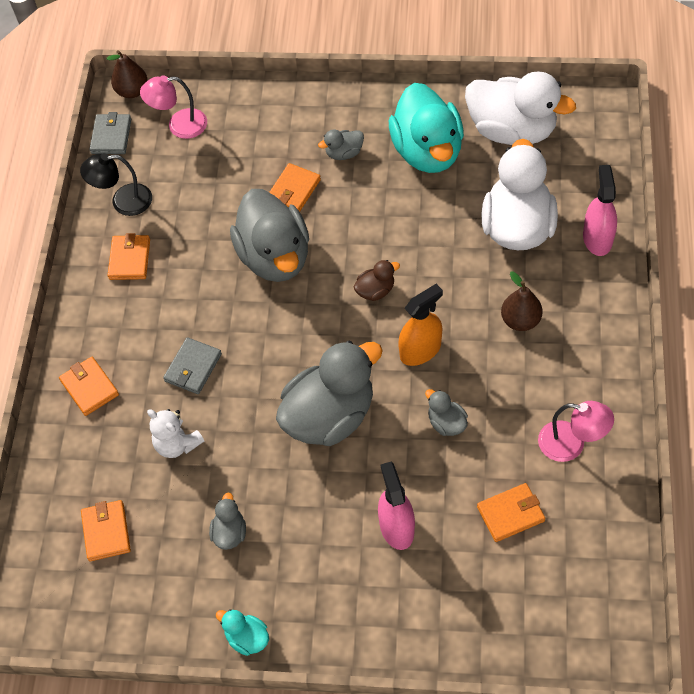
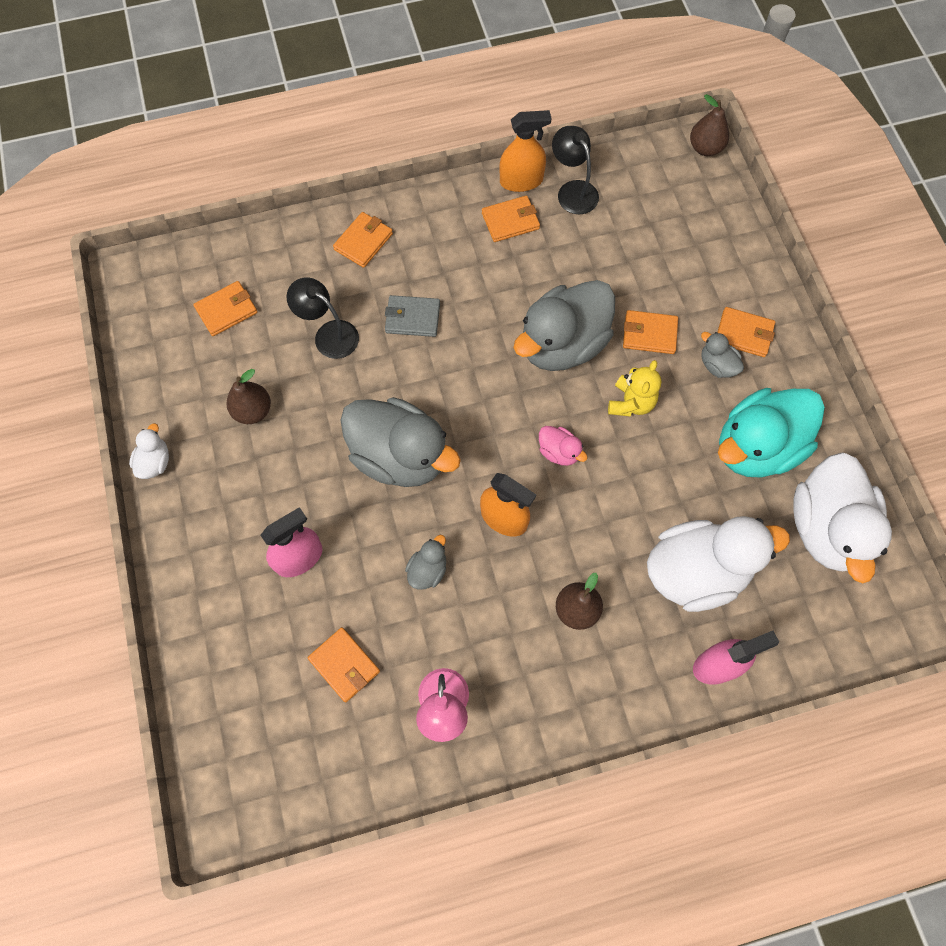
camera: 65 degrees right, 10 degrees up
(91, 238) = (521, 181): none -> orange spray bottle
(111, 136) = (643, 151): grey wallet -> none
(177, 444) = (329, 334): white teddy bear -> black lamp
(179, 125) = (683, 203): pink lamp -> none
(229, 533) = (253, 411): grey duck -> brown pear
(247, 638) = (155, 462): turquoise duck -> white duck
(323, 125) = (744, 334): none -> orange wallet
(352, 224) = (631, 403): none -> yellow teddy bear
(375, 290) = (559, 452): brown duck -> pink duck

